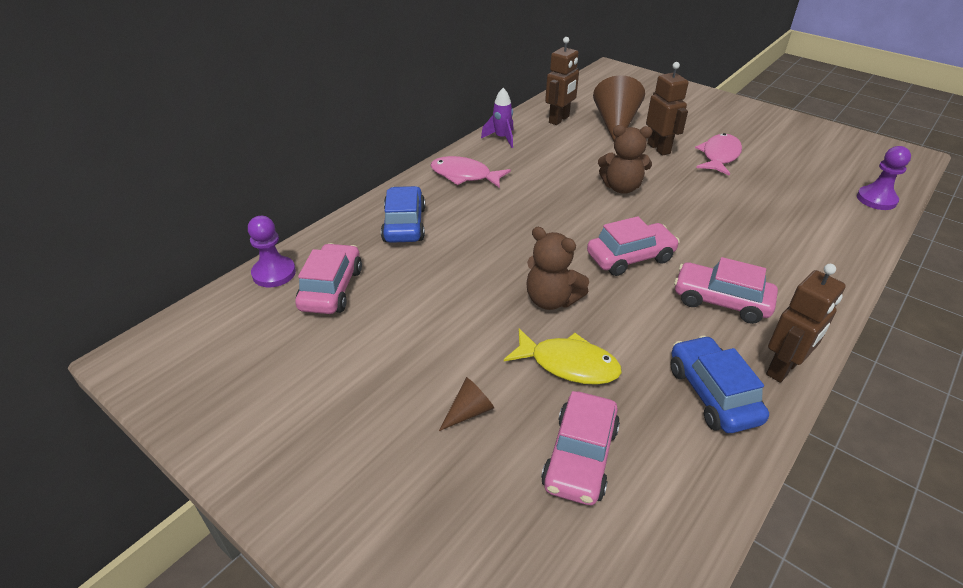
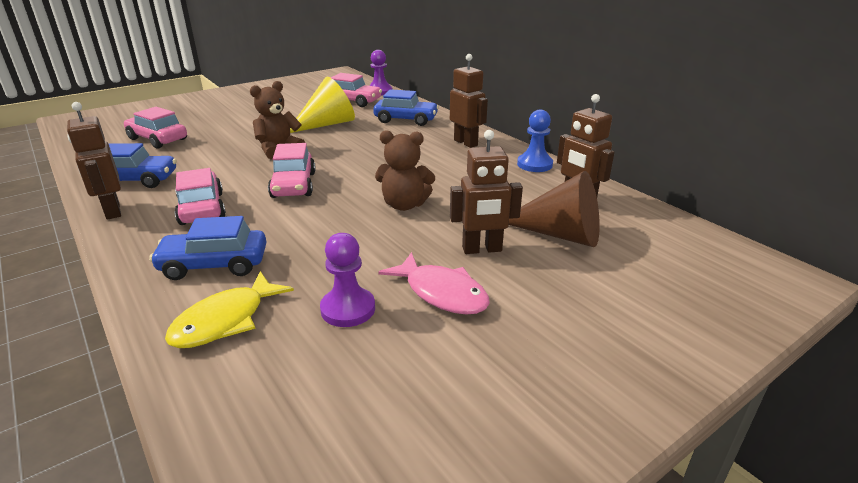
camera: 105 degrees right, 10 degrees down
(442, 286) = (327, 124): none -> yellow cone
(464, 175) = (466, 143): pink fish -> brown robot
(469, 411) = (221, 121): brown cone -> none
(501, 138) = (534, 164): purple rocket -> blue pawn
(568, 364) = (218, 146): yellow fish -> yellow fish (225, 320)
(621, 187) = (404, 205): brown teddy bear -> brown teddy bear turned 105 degrees counterclockwise
(721, 301) = (201, 208): pink car -> pink car turned 60 degrees counterclockwise
(785, 254) = (214, 265): none -> blue car
(876, 199) = (226, 413): purple pawn -> purple pawn (348, 309)

